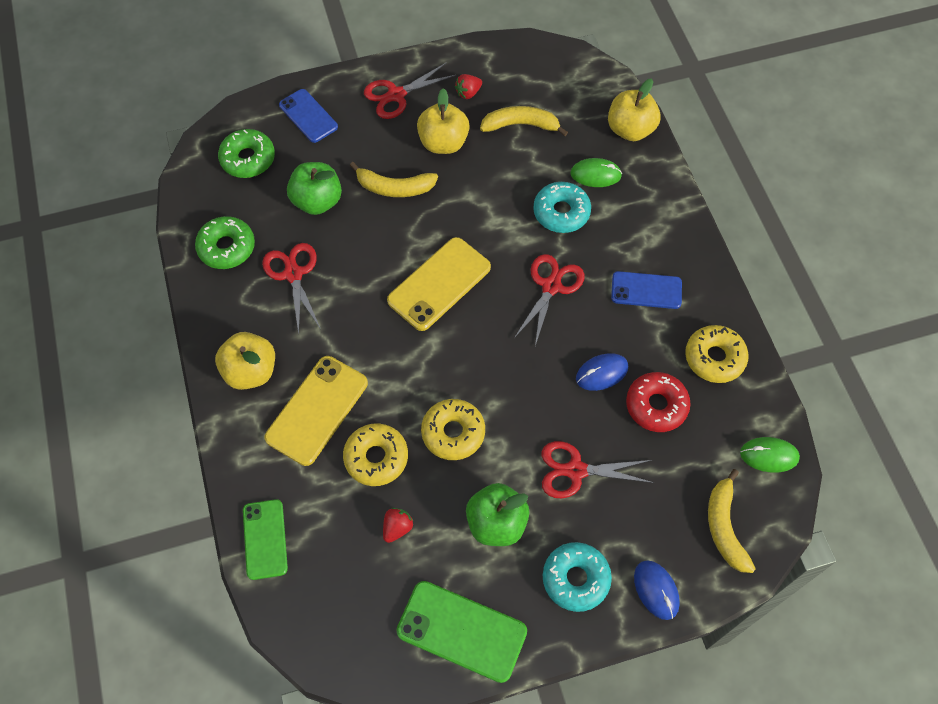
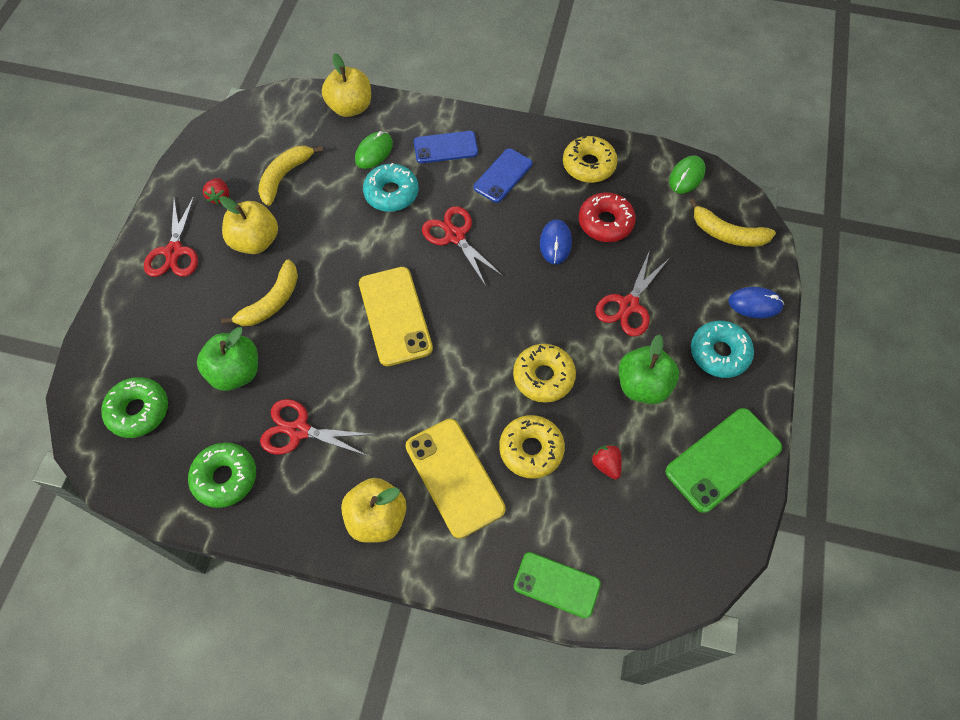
camera: 60 degrees left, 0 degrees up
(308, 116) = (134, 334): blue phone -> blue phone (445, 147)

